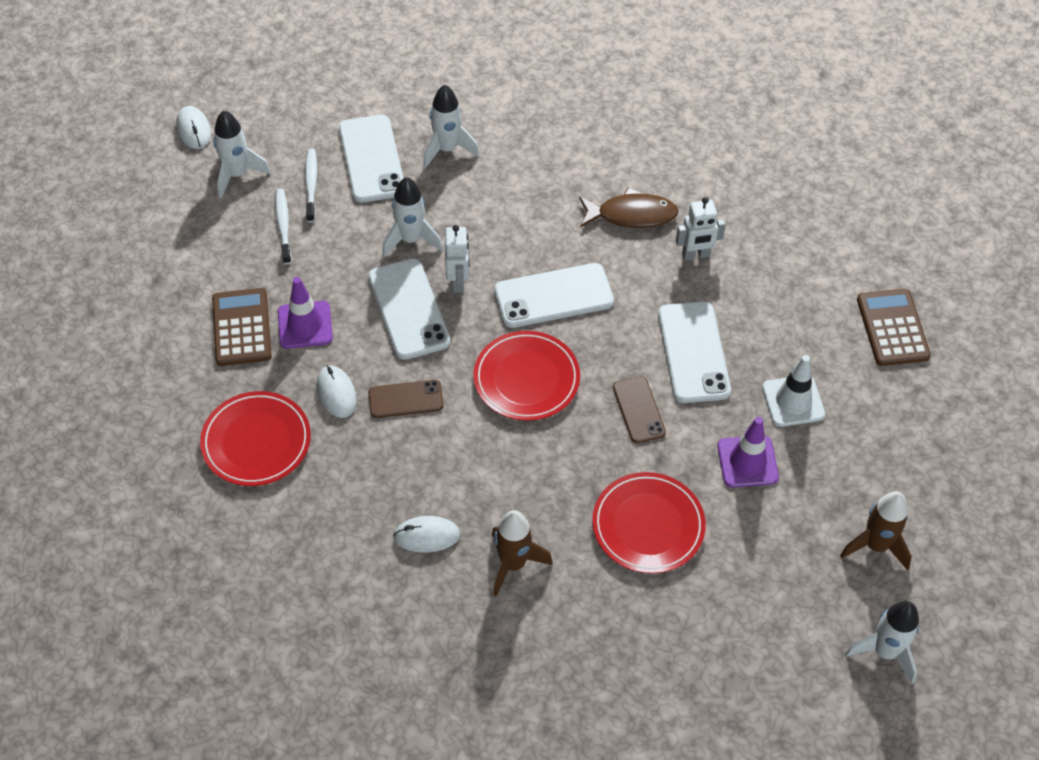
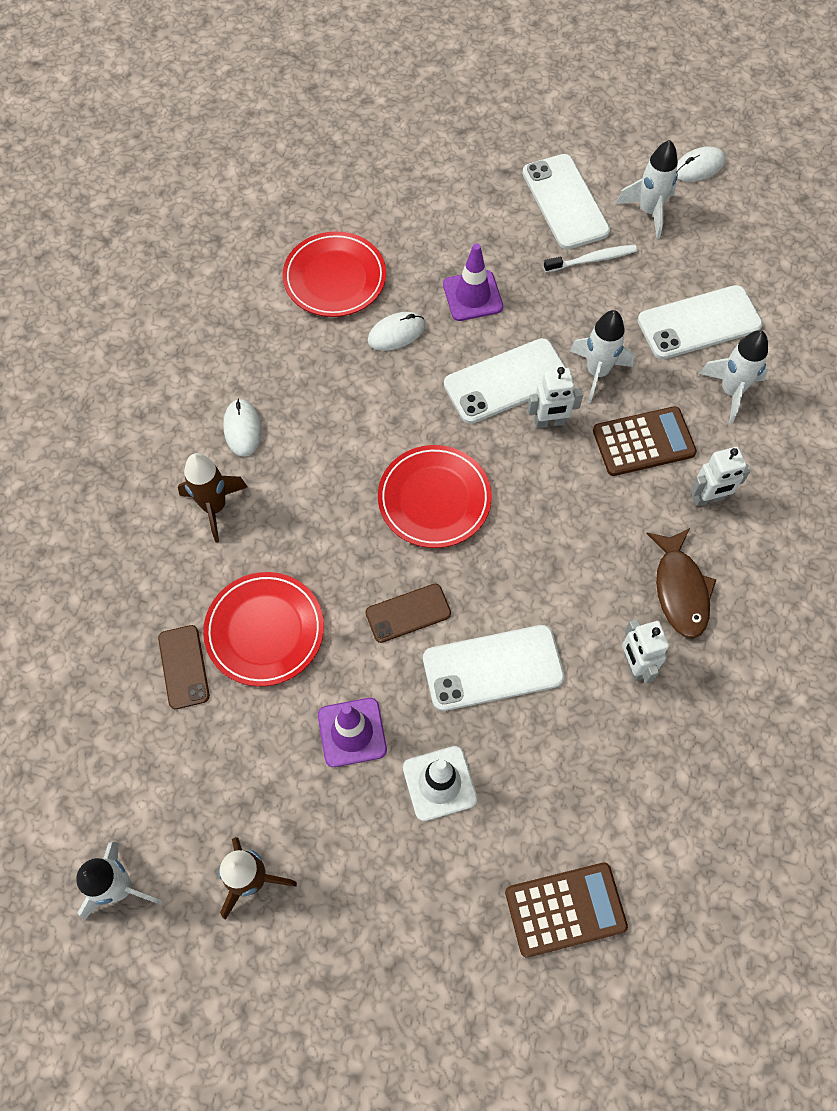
camera: 85 degrees right, 10 degrees up
(242, 328) = (461, 246): brown calculator -> brown calculator (643, 442)
(311, 185) = (650, 275): white toothbrush -> none
(405, 399) = (396, 392): brown phone -> brown phone (184, 667)
(549, 183) = (708, 498): none -> white robot
(553, 296) = (547, 516): white phone -> white phone (565, 202)

